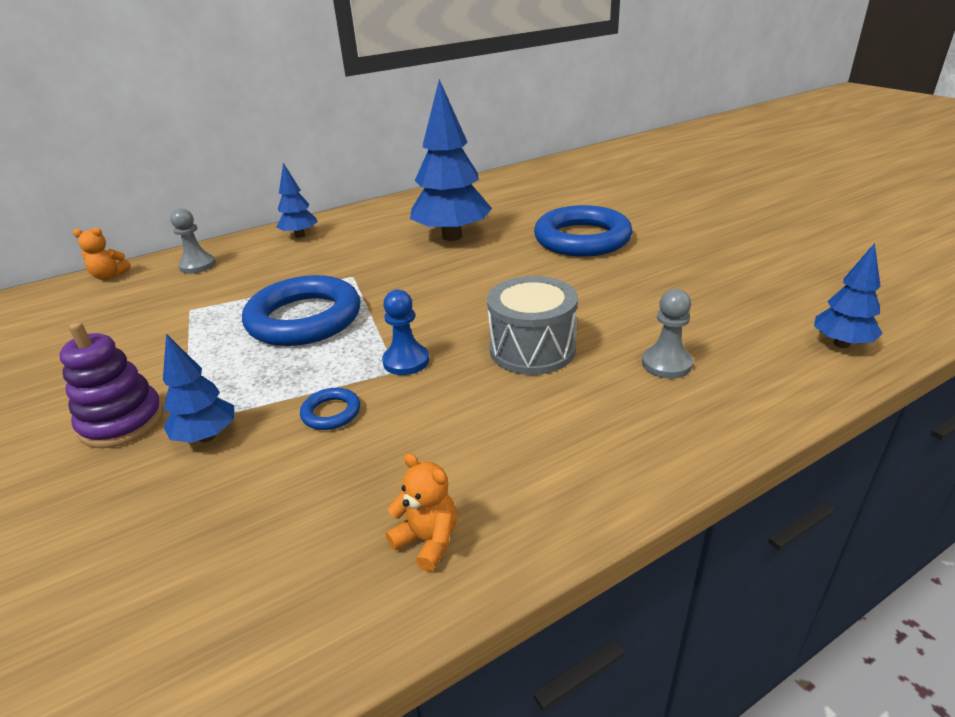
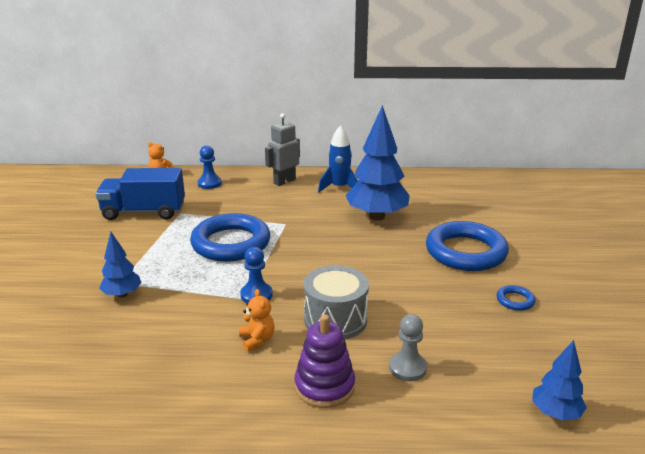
camera: 30 degrees right, 5 degrees down
(122, 422) = (95, 269): purple stacking toy -> purple stacking toy (324, 386)
(130, 326) = (144, 212): none -> blue truck
(197, 265) = (209, 183): grey pawn -> blue pawn
(300, 235) = (284, 181): blue tree -> grey robot
(331, 413) = (188, 308): blue ring -> blue ring (515, 300)
(376, 223) = (339, 188): none -> blue rocket
(427, 541) = (164, 400): orange teddy bear -> orange teddy bear (257, 340)

